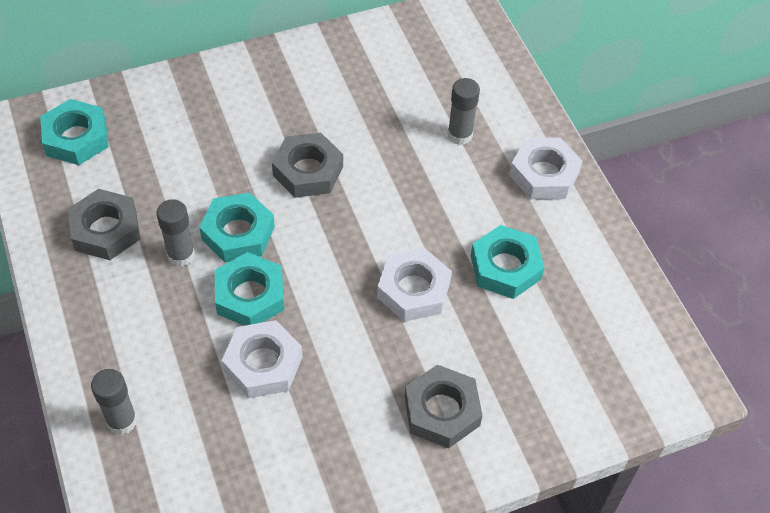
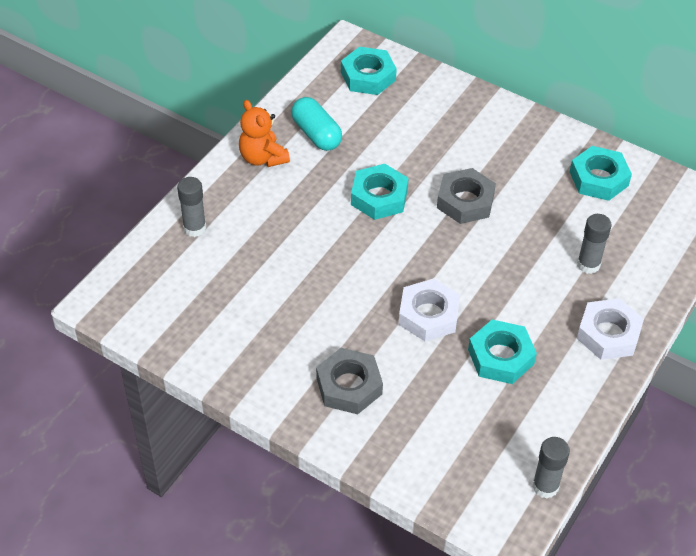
camera: 55 degrees right, 5 degrees down
(89, 296) = (262, 158): none -> orange teddy bear
(106, 230) = (316, 134): grey nut -> turquoise capsule
(181, 255) = (334, 180): grey glue stick -> grey glue stick (545, 486)
(250, 295) = (339, 232): turquoise nut -> turquoise nut (599, 179)
(263, 364) = (295, 270): white nut -> none

